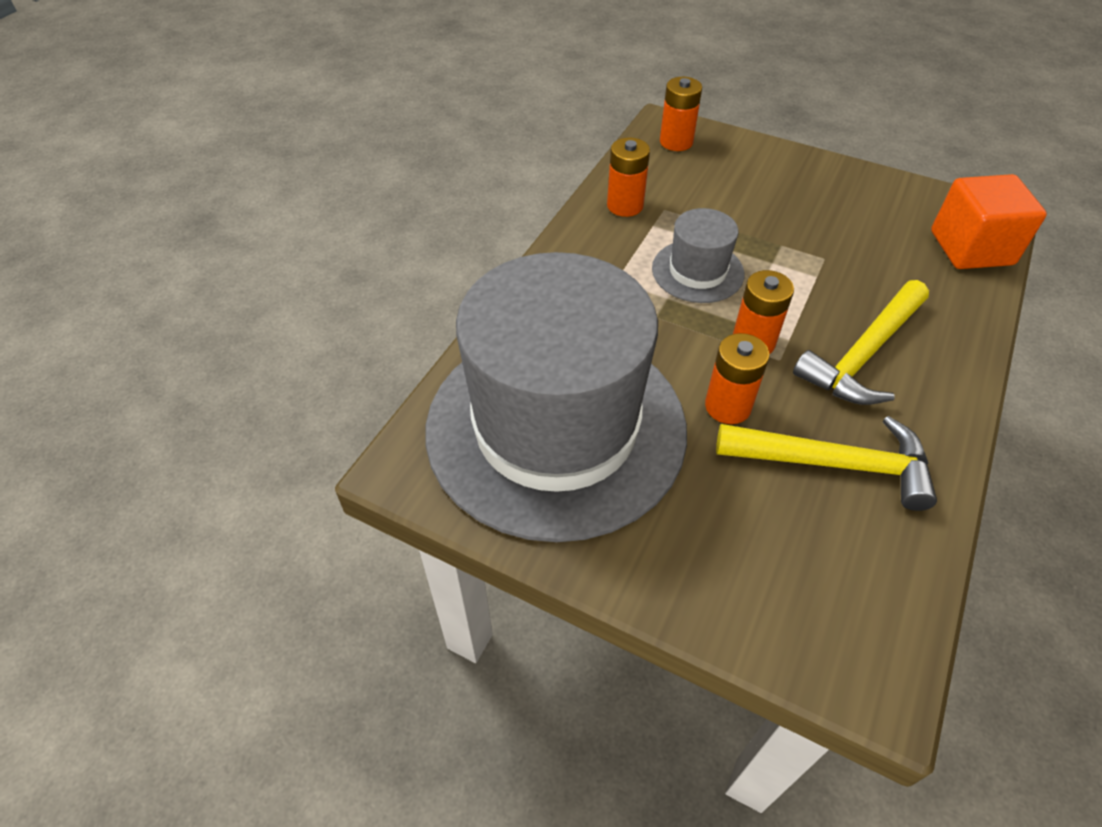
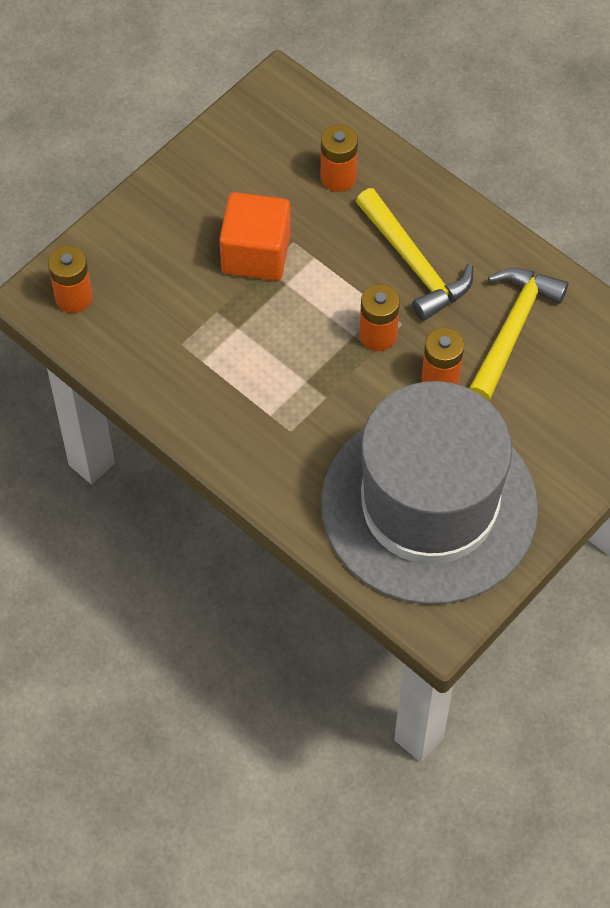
camera: 75 degrees left, 10 degrees up
(625, 205) = (164, 376): orange battery -> orange battery (338, 177)
(697, 271) = (279, 346): grey hat -> none
(971, 248) = (316, 128): orange cube -> orange cube (256, 254)

